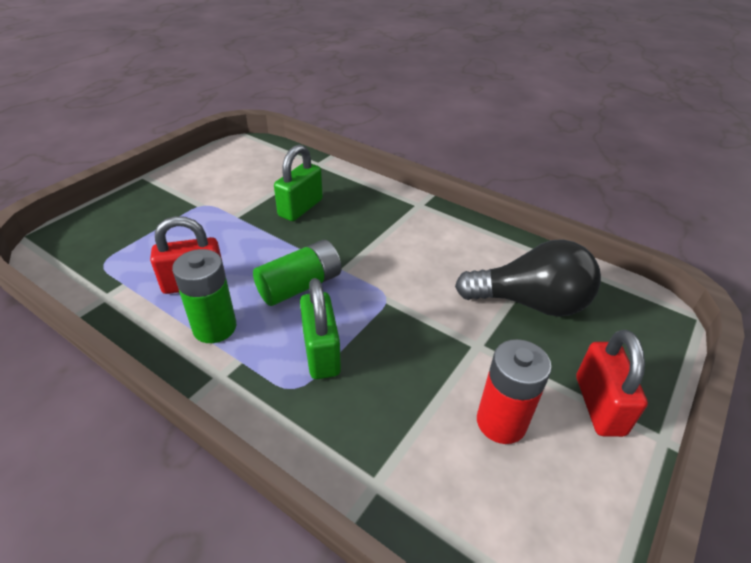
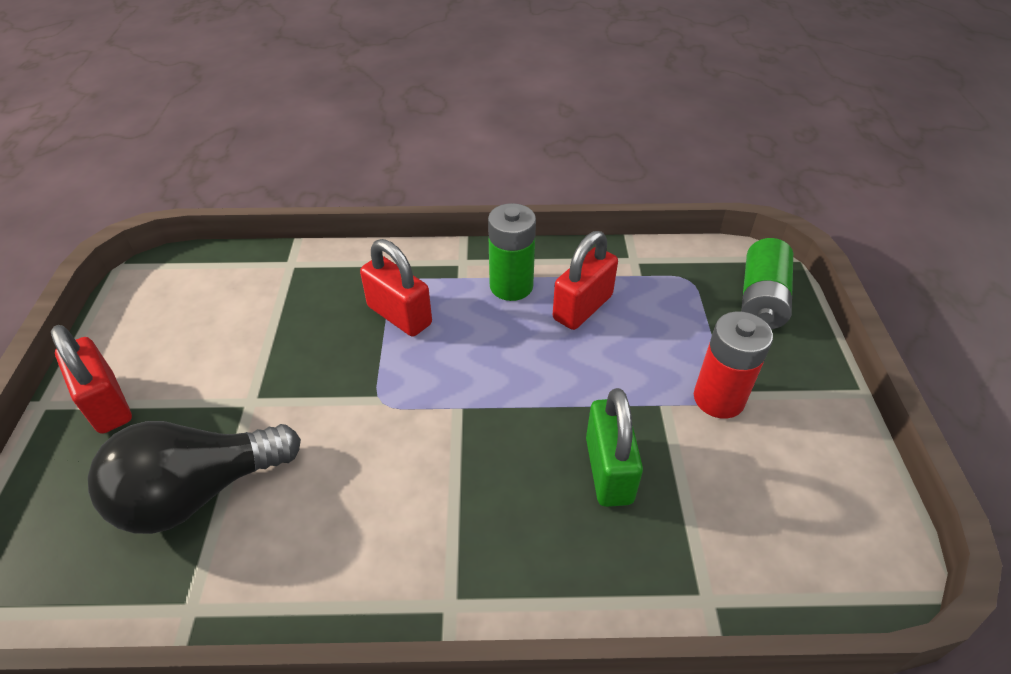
camera: 145 degrees right, 5 degrees up
(300, 286) = (482, 361): green battery -> green battery (761, 299)
(321, 352) = (399, 315): green padlock -> red padlock
(501, 422) = (205, 343): red battery -> red battery (718, 398)

